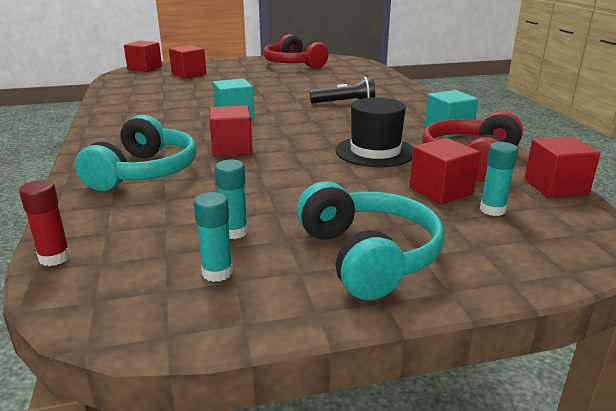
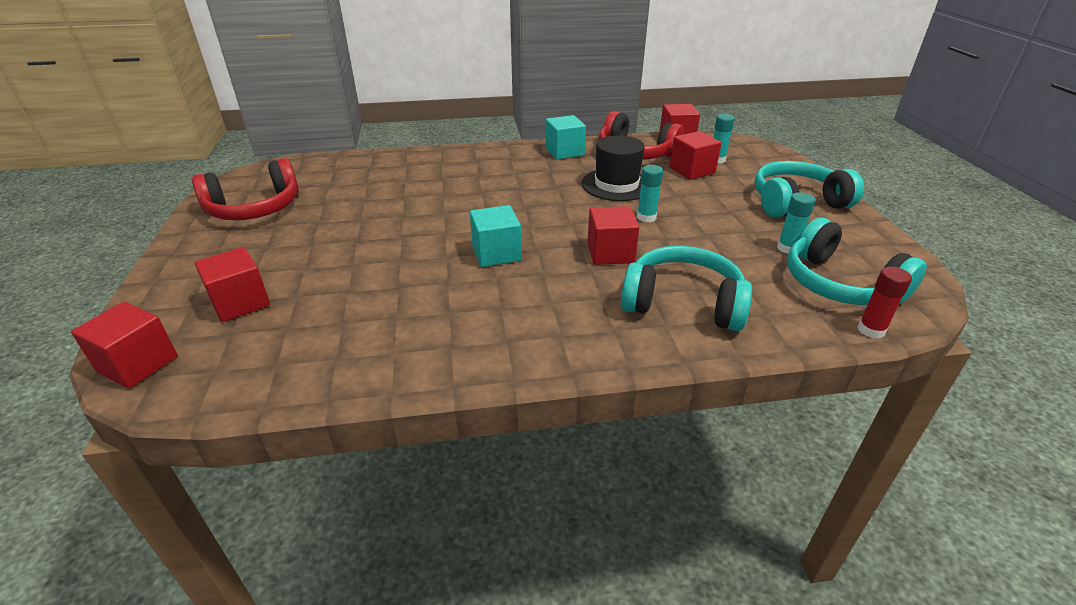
camera: 85 degrees left, 10 degrees up
(147, 254) = (839, 284): none -> turquoise headphones
(217, 273) = (846, 253): turquoise glue stick -> turquoise glue stick (646, 217)
(345, 103) = (468, 187): black flashlight -> none

